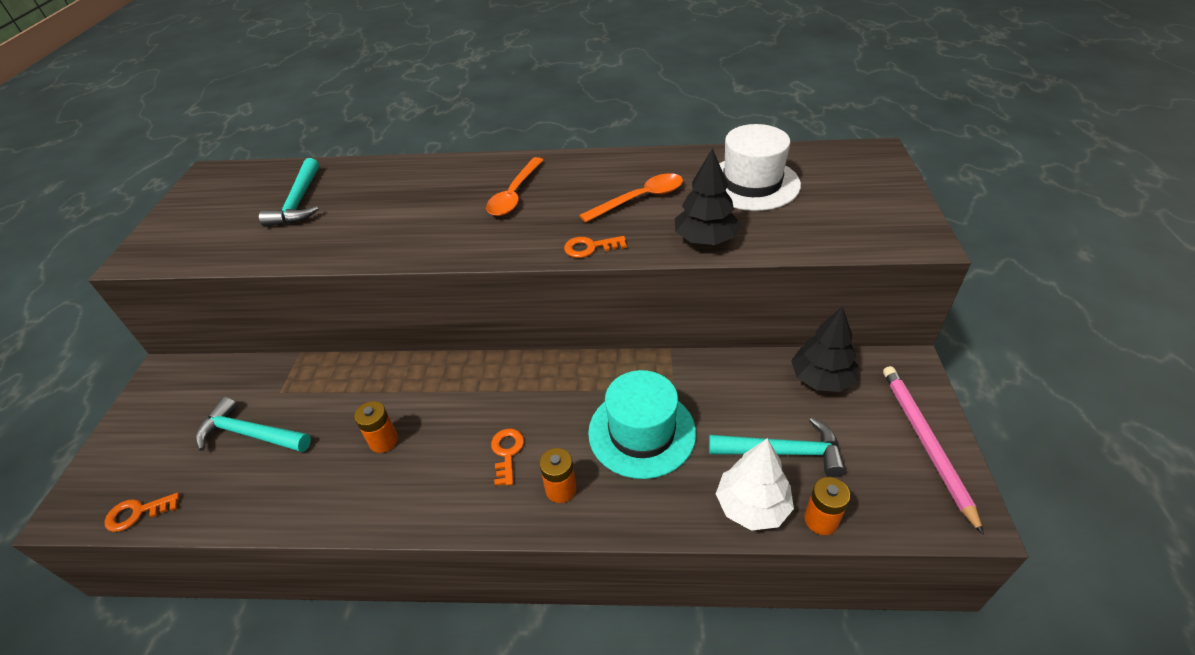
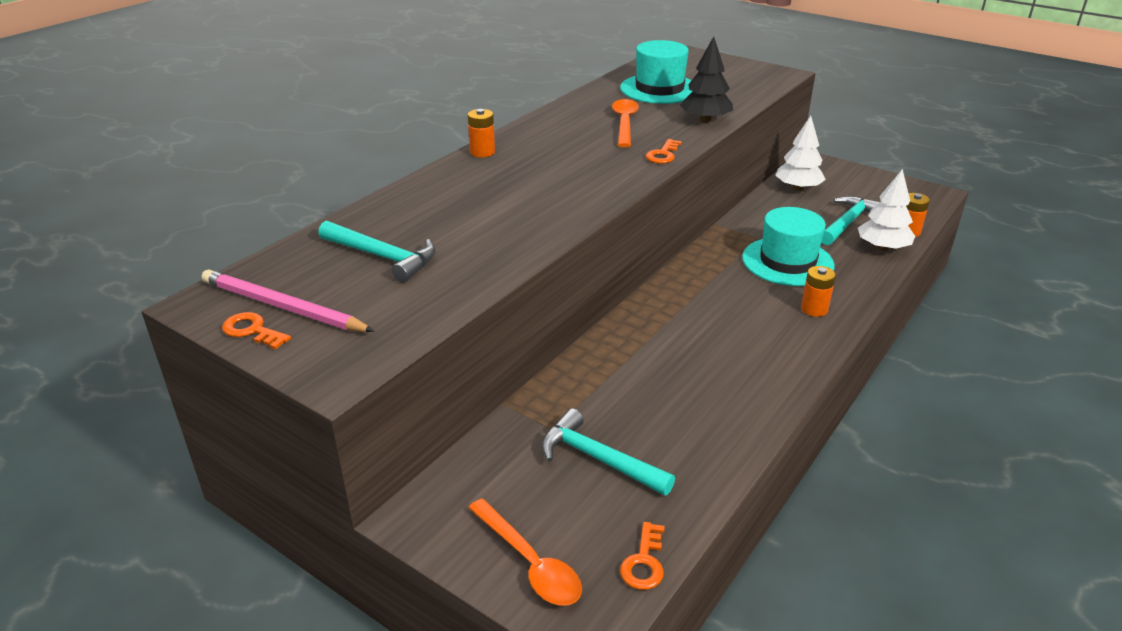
camera: 60 degrees left, 10 degrees down
(251, 434) = (599, 459): turquoise hammer -> turquoise hammer turned 75 degrees clockwise
(383, 441) = (688, 378): orange battery -> orange battery (482, 152)
(507, 452) = (757, 321): orange key -> orange key (252, 330)
(514, 194) = (544, 160): orange spoon -> orange spoon (529, 563)
(752, 183) = (659, 89): white hat -> turquoise hat
(821, 379) = (798, 188): black tree -> white tree
(925, 443) = (876, 182): pink pencil -> pink pencil (282, 307)

